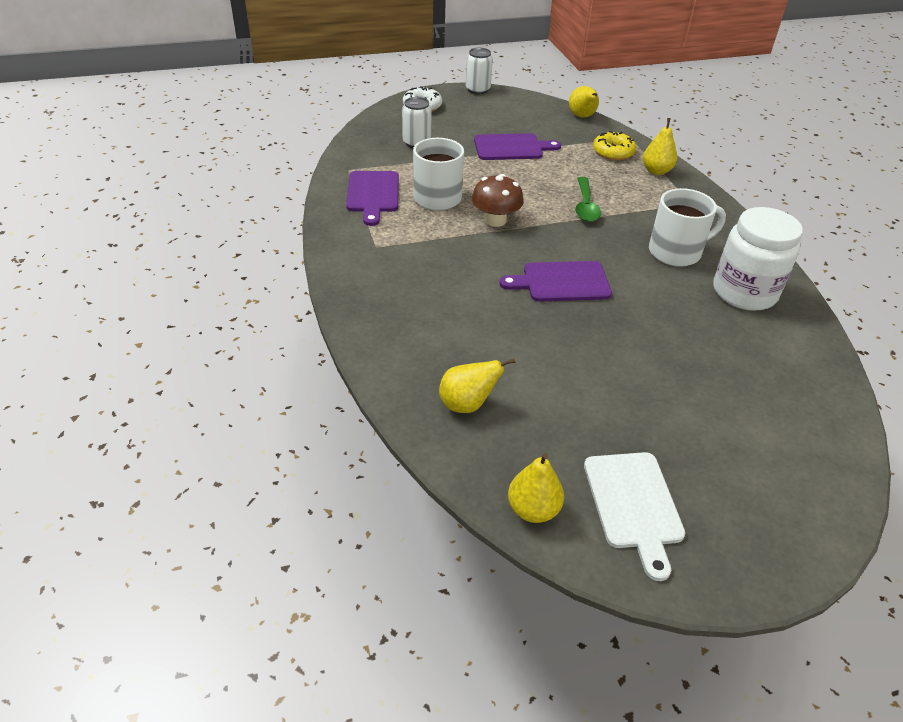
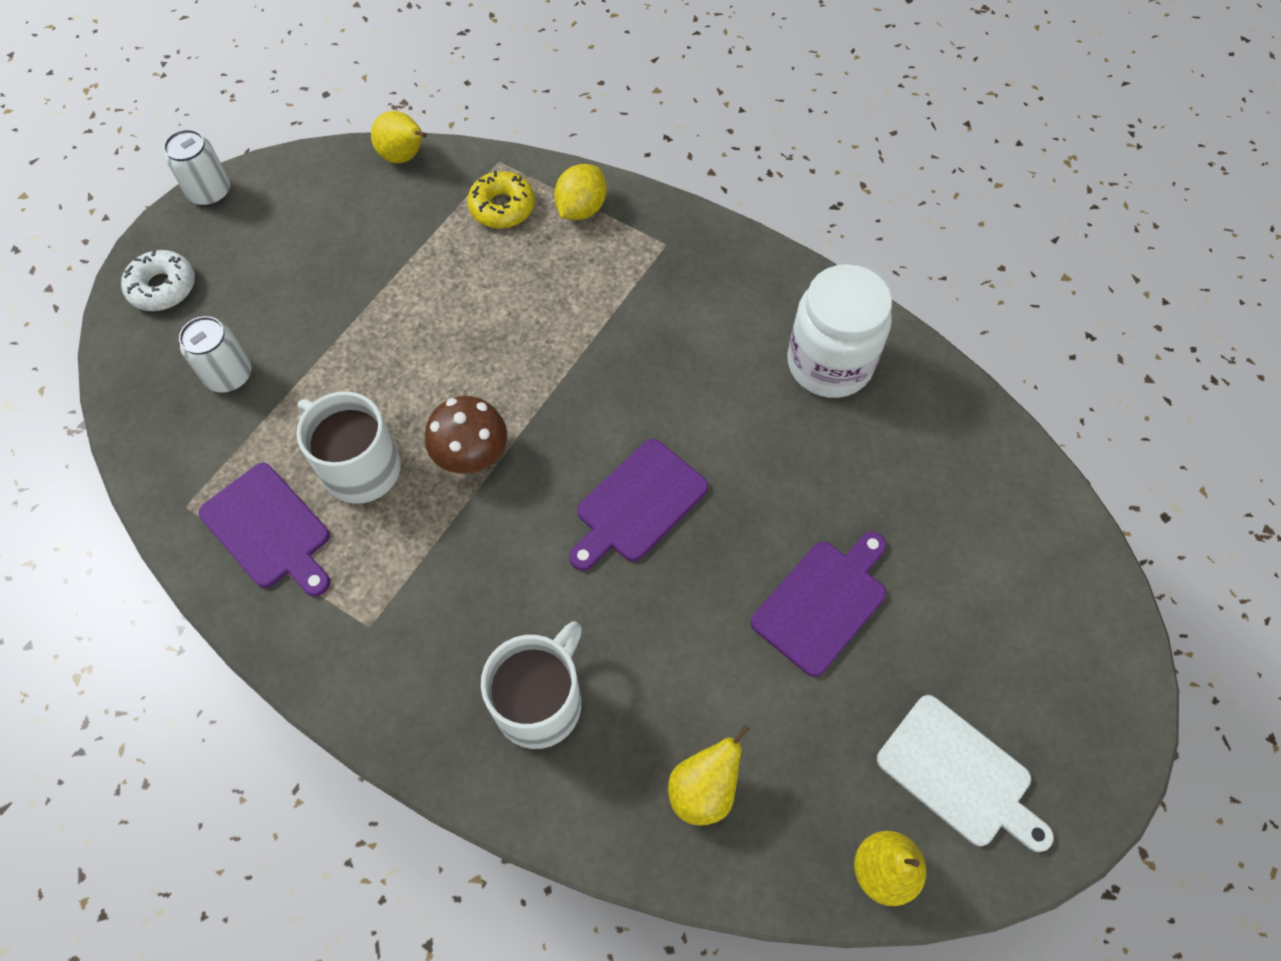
camera: 40 degrees left, 20 degrees up
(511, 148) = (368, 291): purple cutting board -> purple cutting board (823, 602)
(585, 206) = (554, 342): green spoon -> none
(656, 171) = (581, 209): yellow pear -> yellow lemon
(676, 252) = (715, 349): white mug -> white mug (540, 702)

